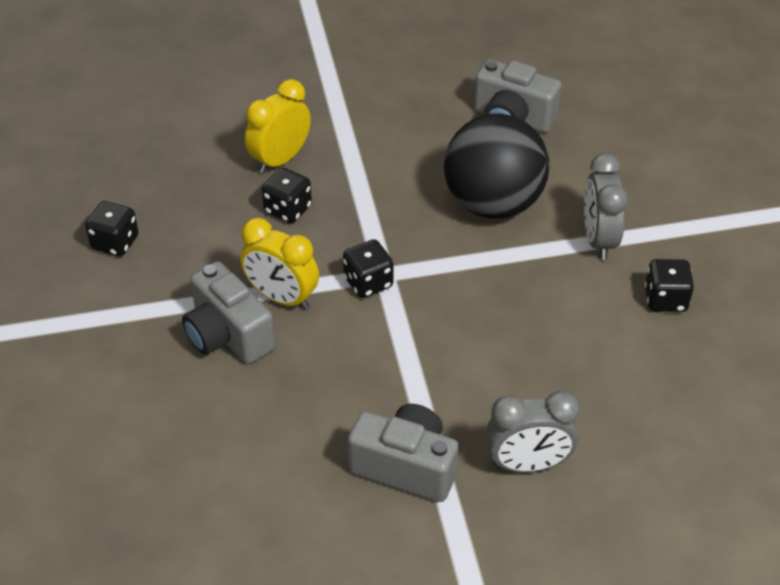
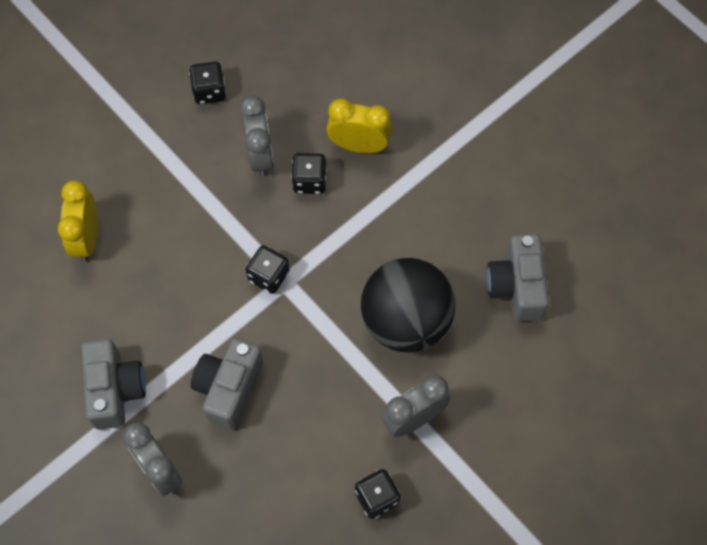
camera: 60 degrees right, 20 degrees up
(226, 234) = (260, 155): none -> grey clock
(228, 335) = (167, 213): grey camera -> grey camera (229, 388)
(282, 298) = (221, 227): yellow clock -> yellow clock (87, 238)

